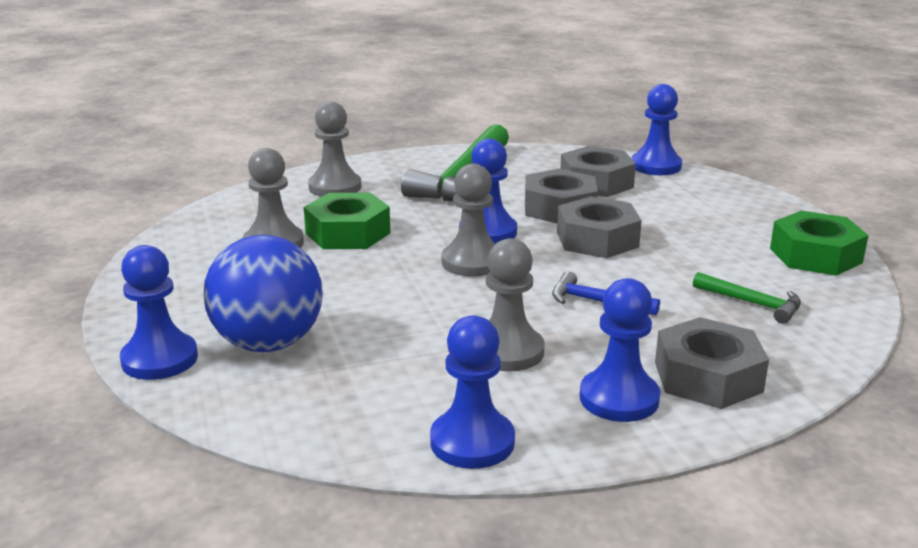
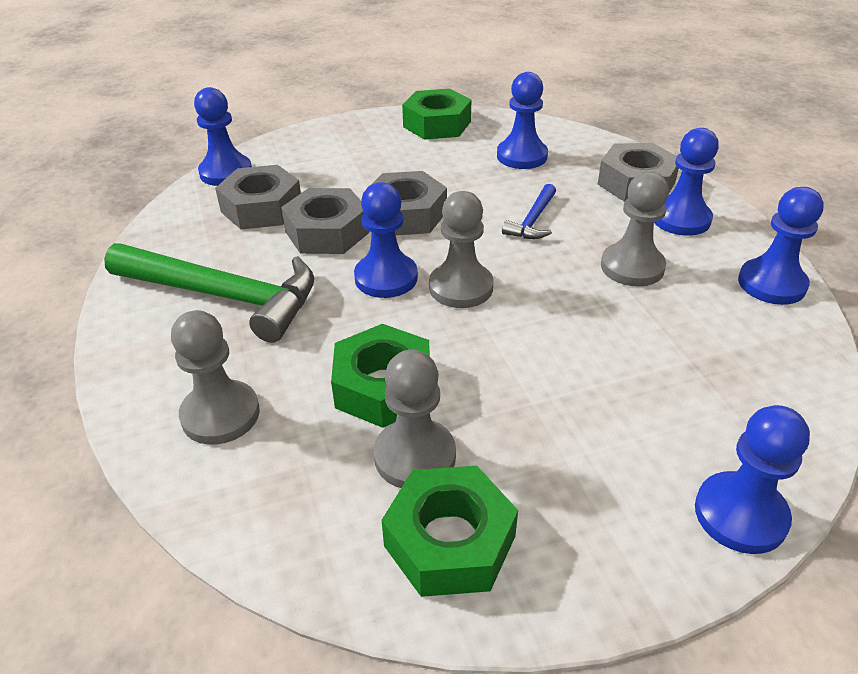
camera: 90 degrees left, 15 degrees up
(197, 253) = (450, 541): none -> green nut
(268, 343) = (672, 422): blue ball -> none
(752, 303) = (522, 156): green hammer -> blue pawn

